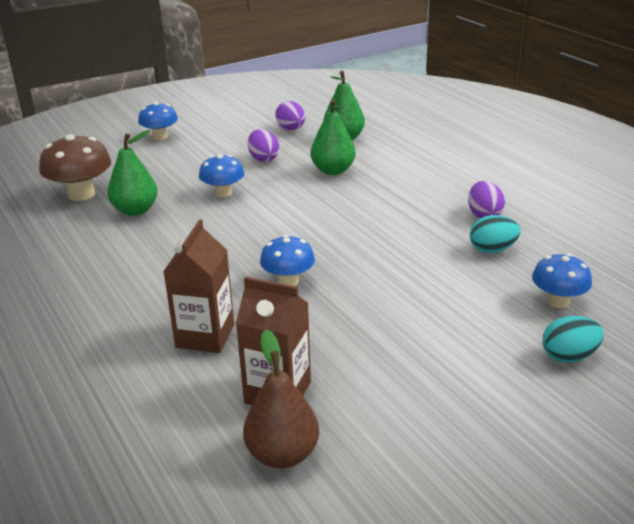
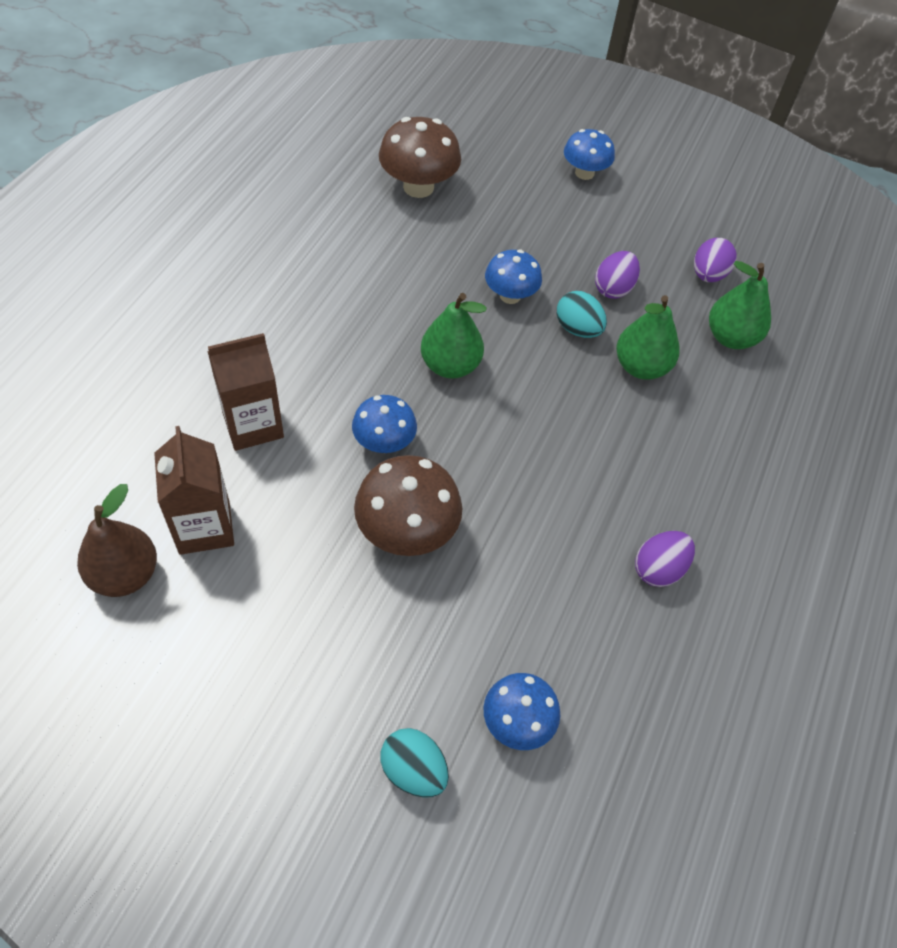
camera: 50 degrees right, 25 degrees up
(135, 210) = (422, 246): green pear -> green pear (450, 365)
(373, 296) = (407, 531): none -> brown mushroom
(492, 250) = (583, 610): turquoise egg -> turquoise egg (577, 329)

